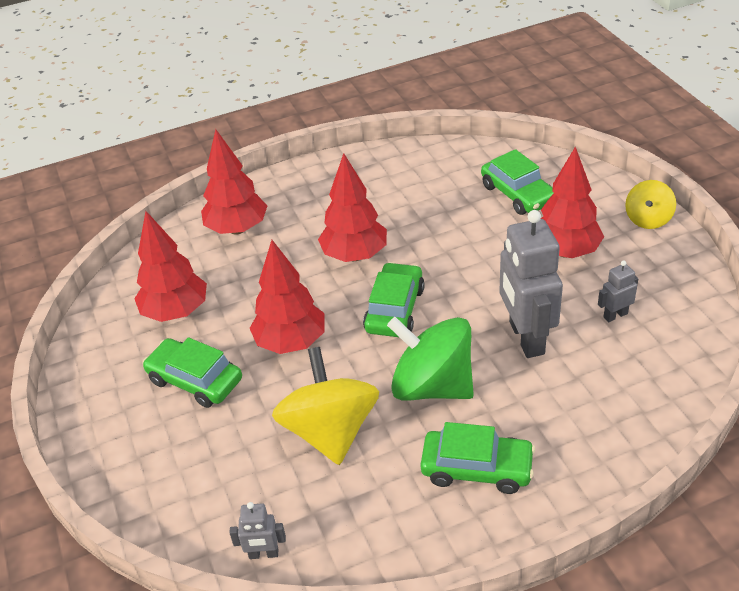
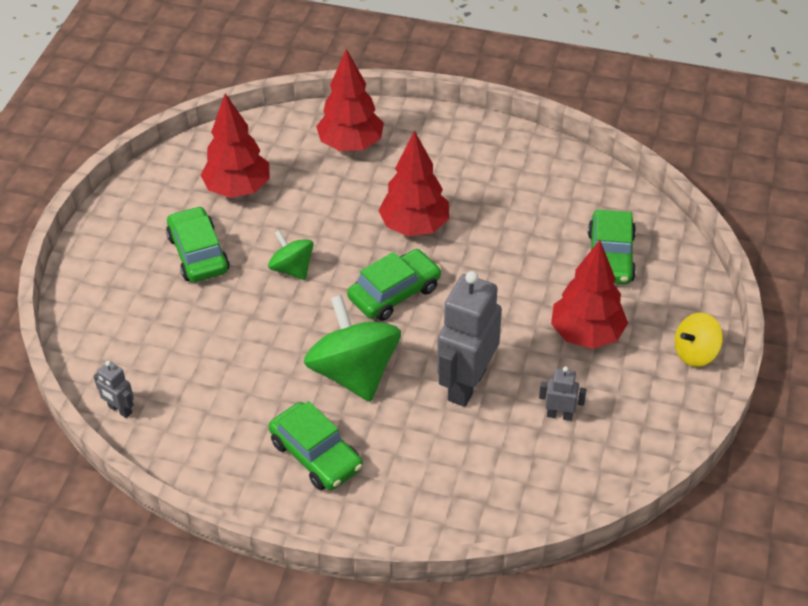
camera: 35 degrees right, 5 degrees up
(291, 342) = (292, 269): red tree -> green spinning top
(330, 431) = (248, 356): yellow spinning top -> none

